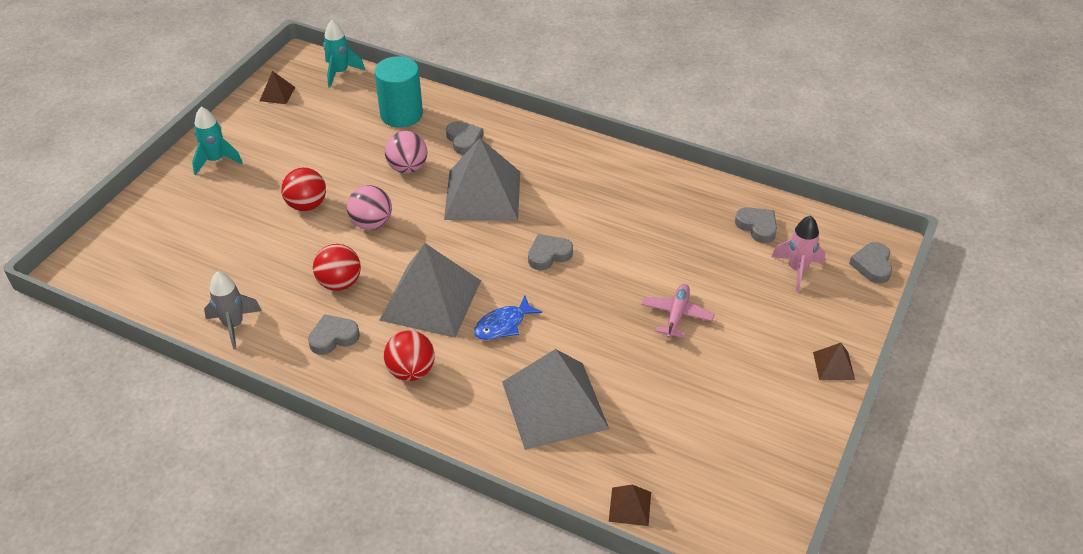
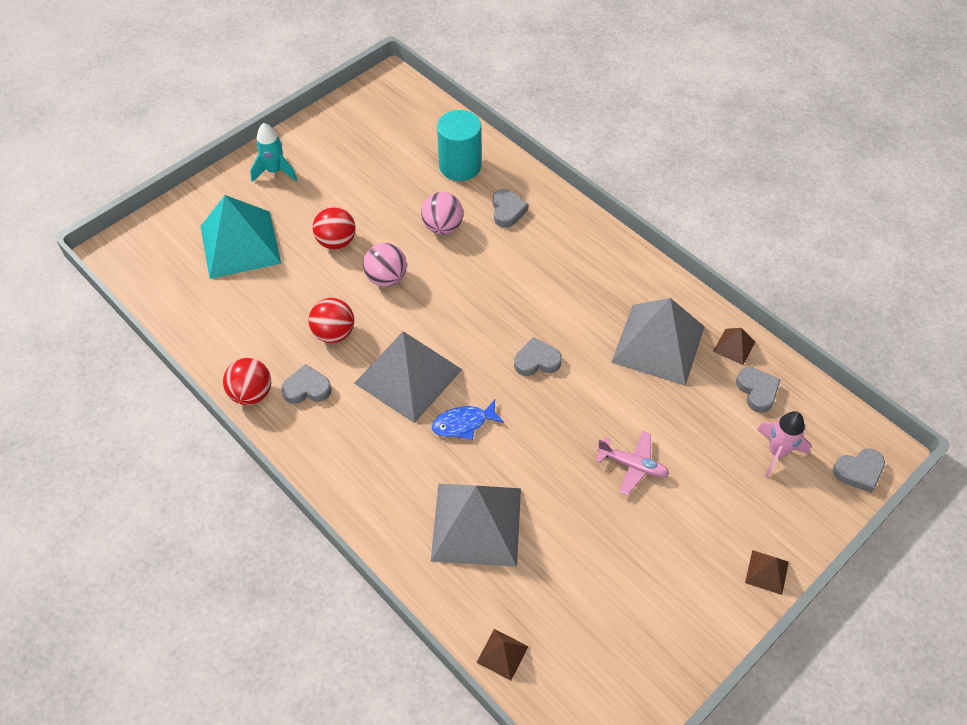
camera: 20 degrees right, 10 degrees up
(207, 231) = (240, 244): none -> turquoise pyramid
(234, 325) = (227, 349): grey rocket -> none
(277, 94) = (355, 113): brown pyramid -> brown pyramid (734, 346)
(340, 73) = (421, 104): turquoise rocket -> none
(411, 371) = (361, 446): red ball -> red ball (251, 393)
(483, 195) = (501, 276): grey pyramid -> grey pyramid (658, 344)
(676, 315) = (632, 465): pink plane -> pink plane turned 75 degrees clockwise
(872, 265) = (859, 471): grey heart -> grey heart turned 135 degrees counterclockwise

